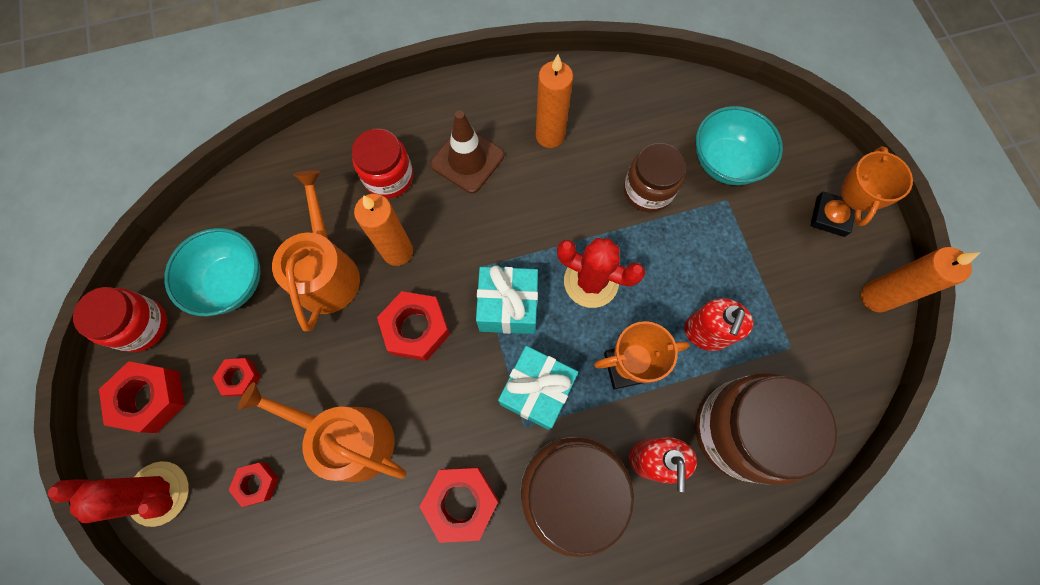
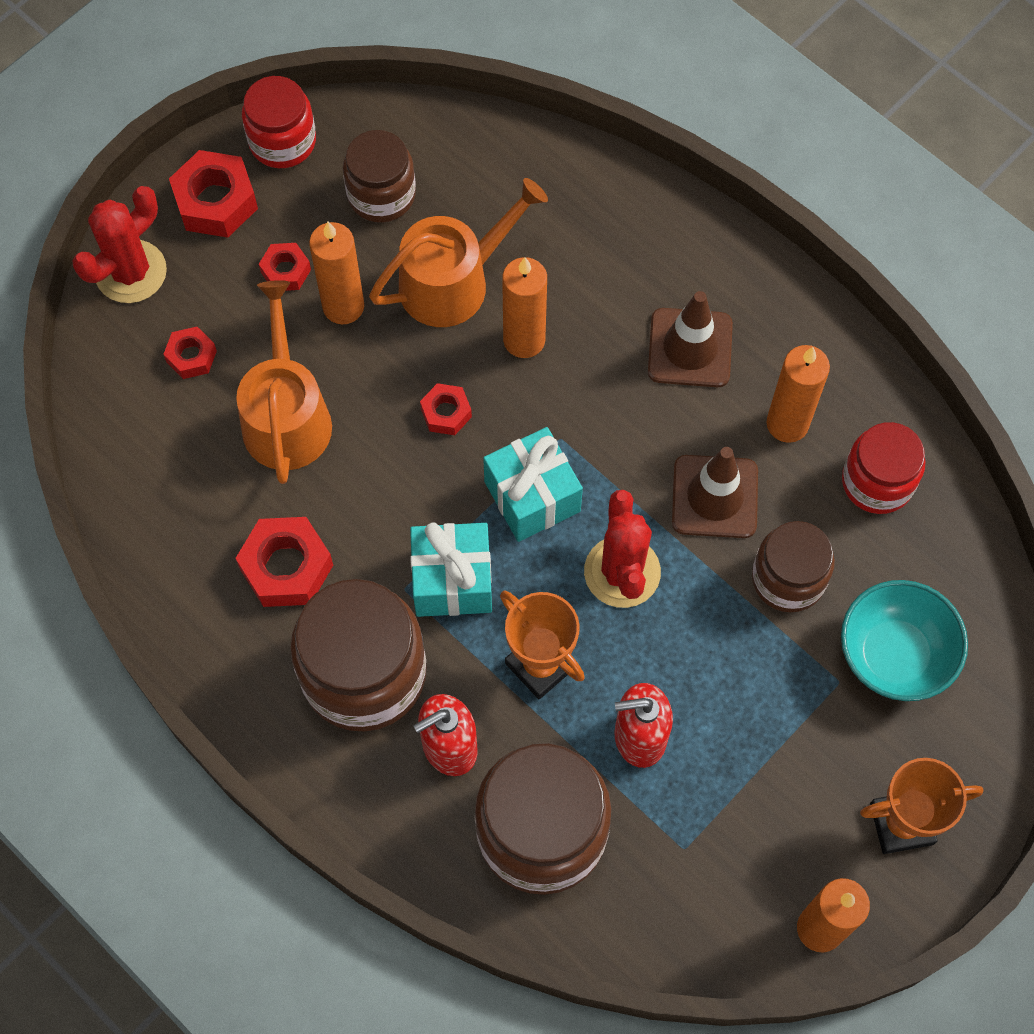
camera: 60 degrees right, 5 degrees down
(158, 493) = (131, 272): red cactus -> red cactus turned 60 degrees clockwise
(231, 282) = (381, 195): turquoise bowl -> brown jar
(294, 353) = (343, 306): none -> orange candle
(389, 177) = (609, 275): red jar -> red jar (877, 482)
(416, 328) = (446, 413): red nut -> red nut, size x0.57
(572, 201) = (714, 497): none -> brown traffic cone

